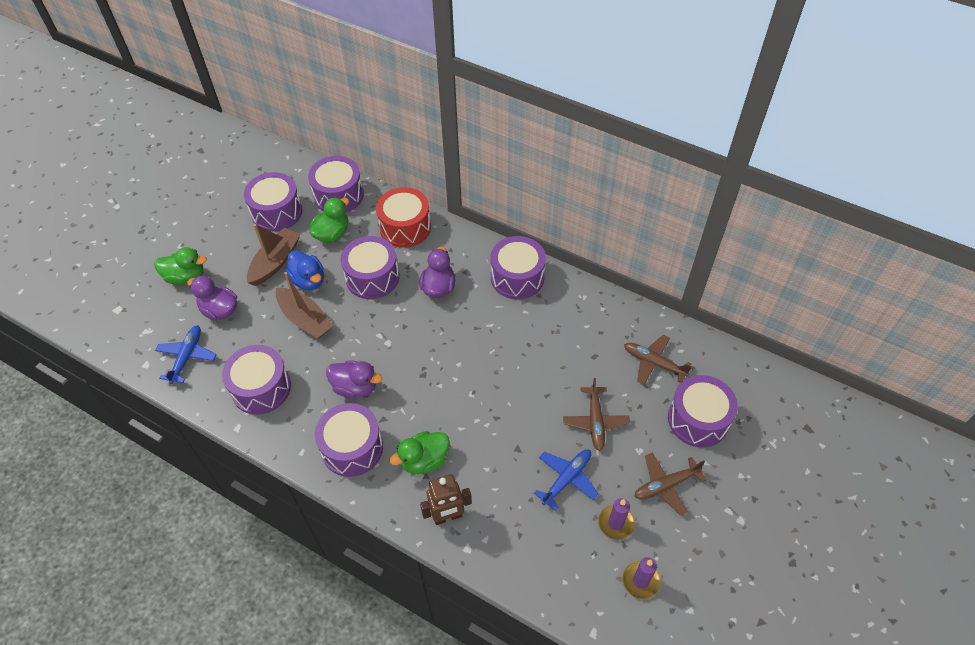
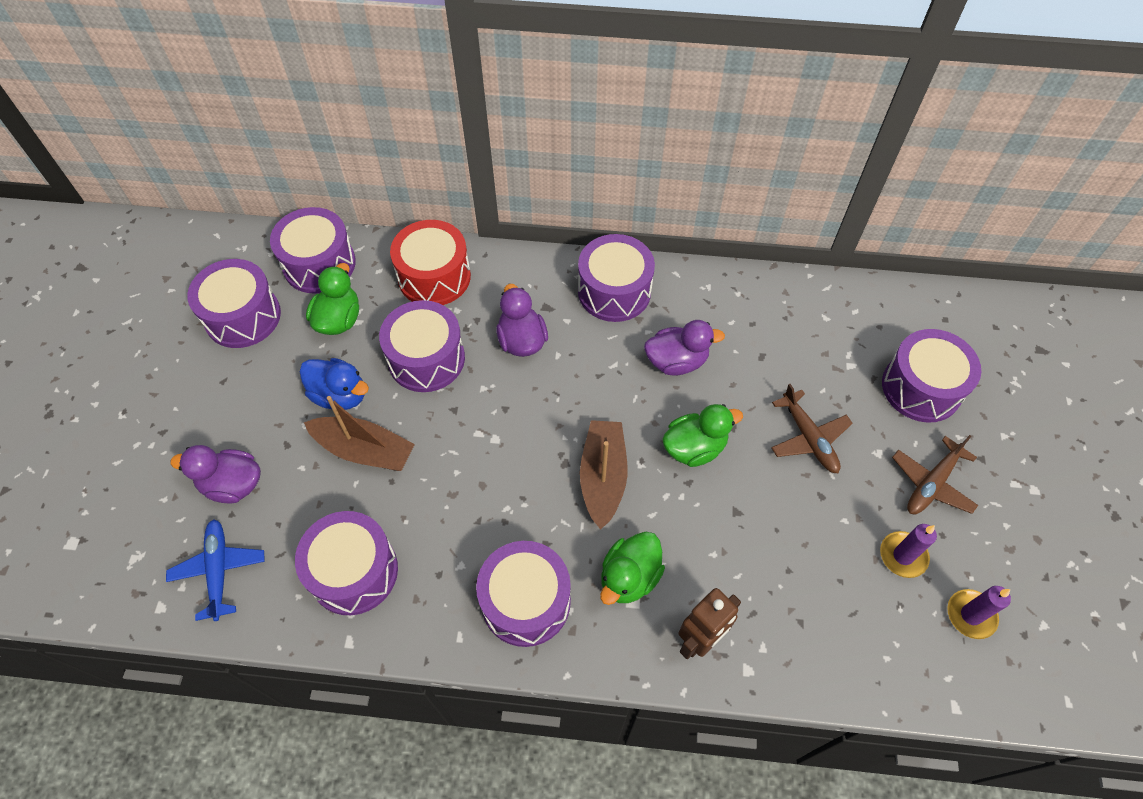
camera: 25 degrees left, 5 degrees up
(186, 277) = (155, 455): green duck -> green duck (694, 448)
(275, 262) = (278, 387): brown boat -> brown boat (603, 477)
(355, 387) = (485, 516): purple duck -> purple duck (676, 361)
(566, 479) = (816, 525): blue plane -> none
(654, 363) = (834, 338): brown plane -> none

